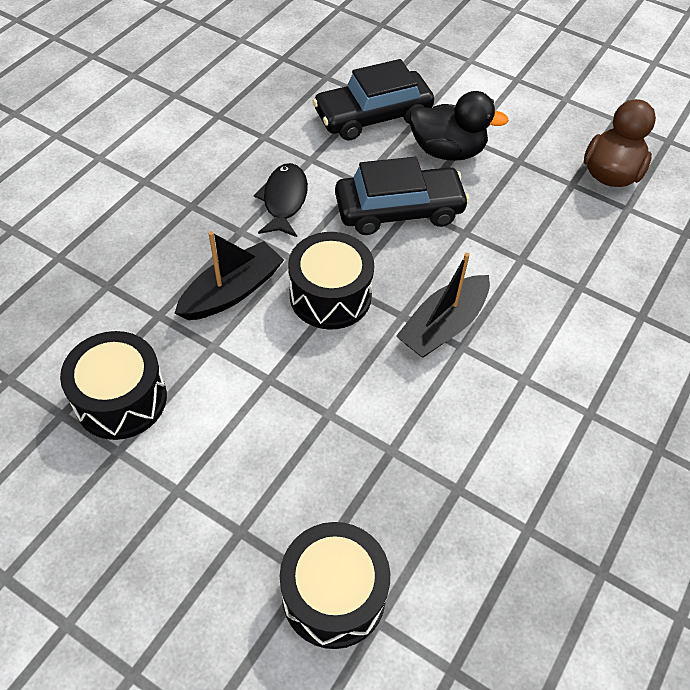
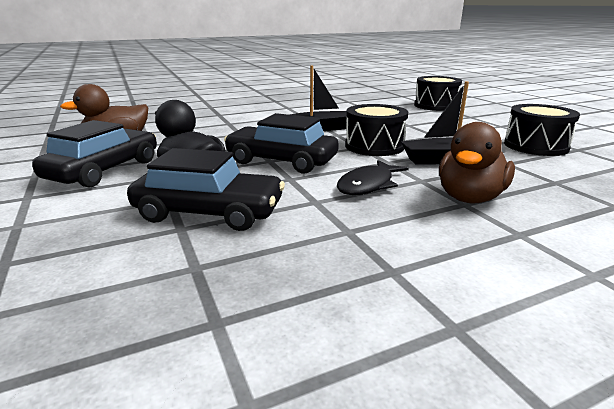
camera: 145 degrees left, 30 degrees down
(188, 216) = (469, 198): none -> brown duck
(528, 127) = (104, 170): none -> black car

